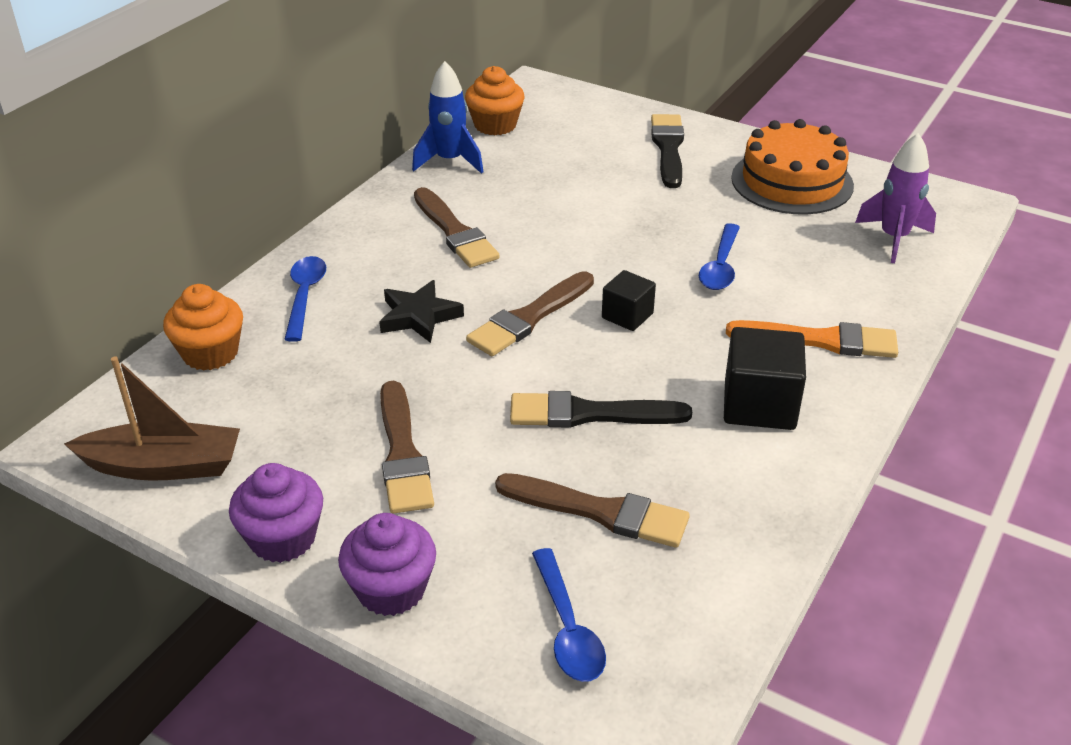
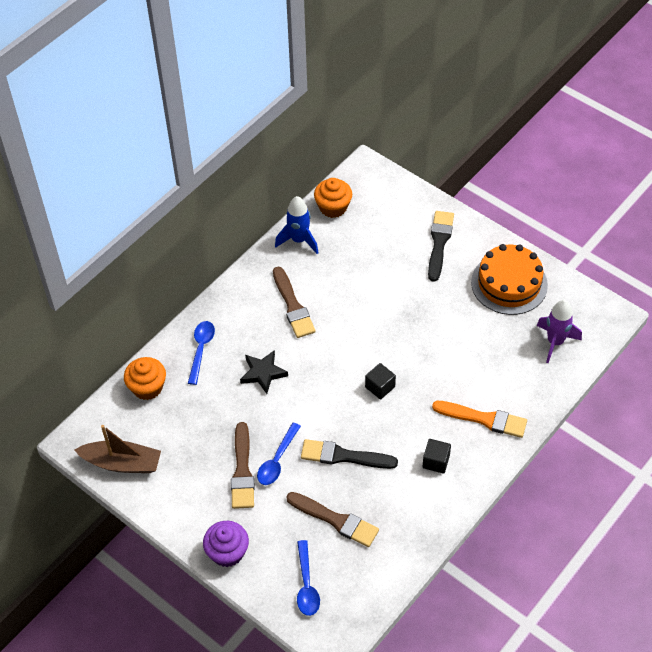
camera: 10 degrees right, 15 degrees up
(283, 538) = (178, 516): purple cupcake -> none
(529, 318) = (324, 382): brown brush -> none
(720, 266) = (443, 353): blue spoon -> blue spoon (277, 460)
(759, 405) = (436, 461): black cube -> black cube, size x0.60

